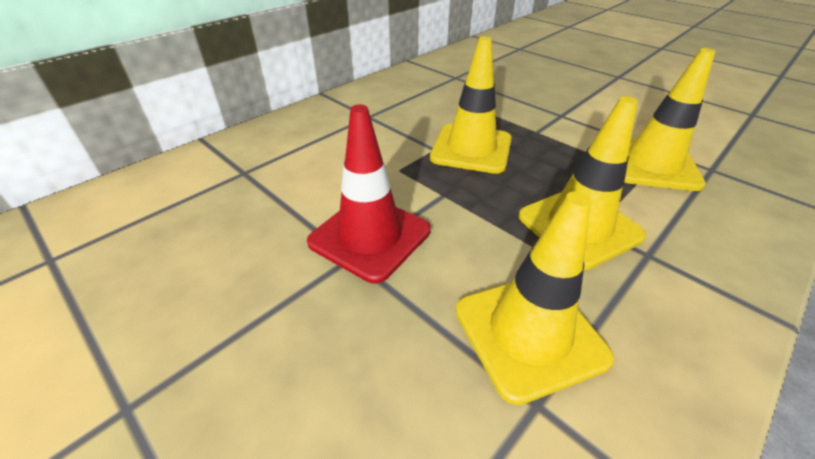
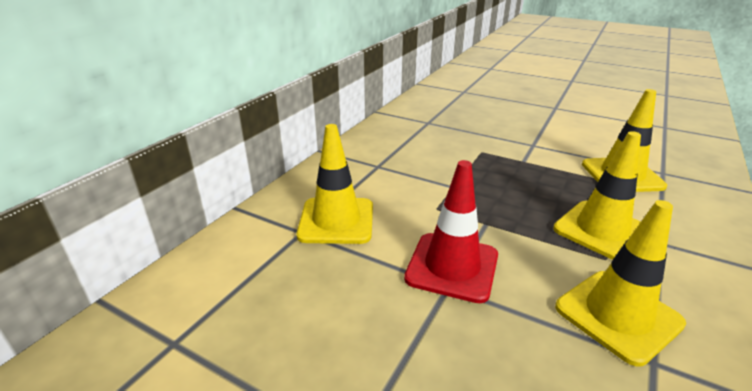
camera: 15 degrees left, 10 degrees down
(471, 149) = (483, 182): yellow traffic cone -> yellow traffic cone (336, 221)

